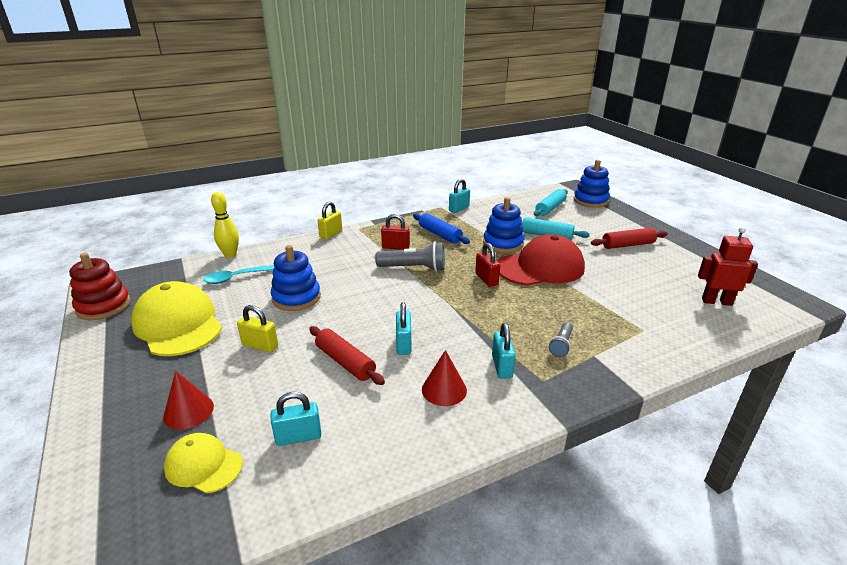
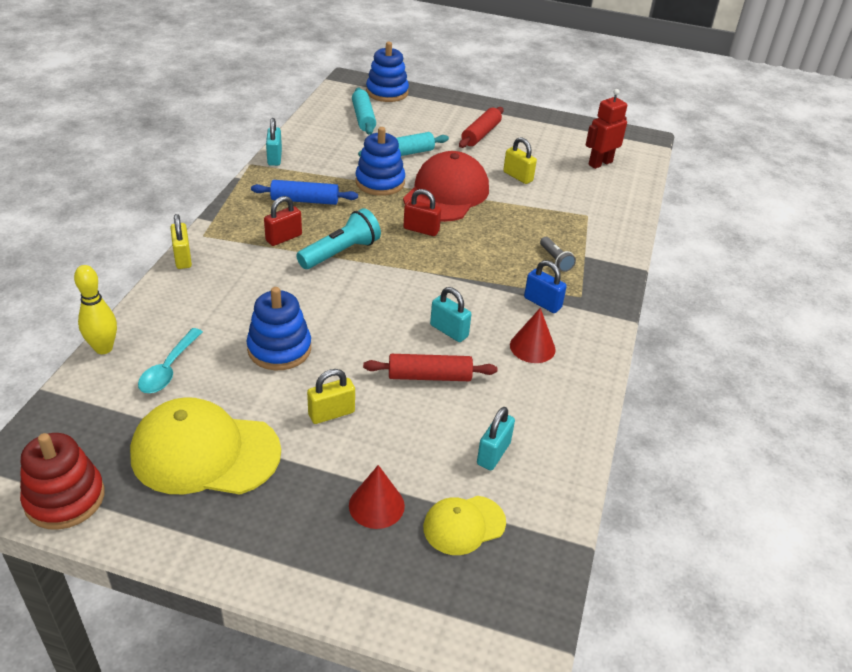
camera: 50 degrees left, 10 degrees up
(414, 268) = (340, 252): grey flashlight -> turquoise flashlight
(502, 366) = (542, 303): turquoise padlock -> blue padlock
(618, 280) = (518, 176): none -> yellow padlock

